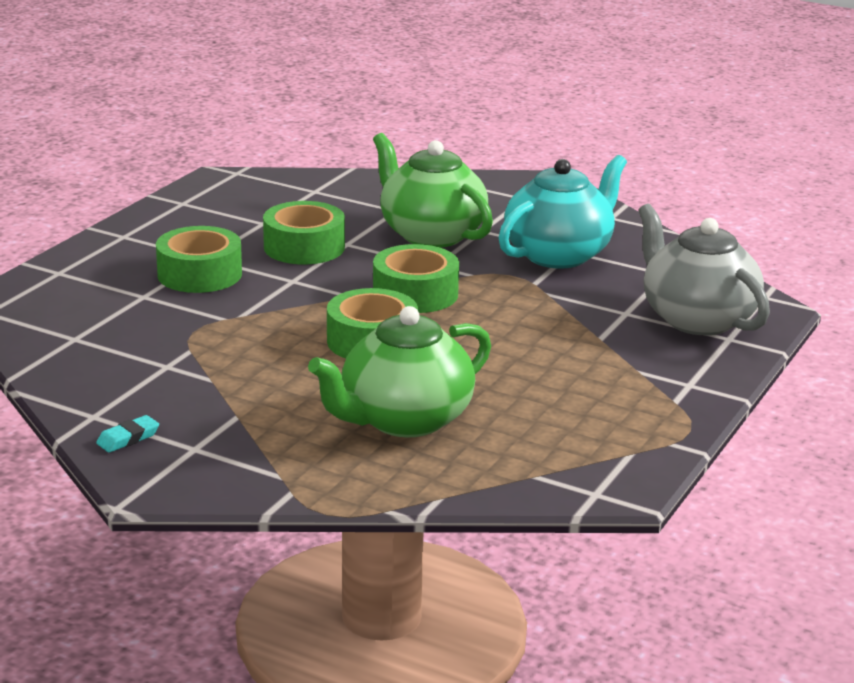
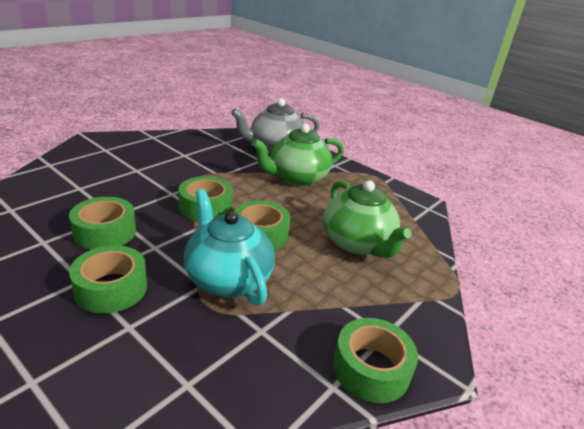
camera: 80 degrees left, 5 degrees up
(128, 438) = (371, 368): turquoise eraser -> green tape
(431, 234) = (128, 185): green teapot -> green teapot (297, 178)
(559, 254) = (186, 158): turquoise teapot -> turquoise teapot (227, 279)

